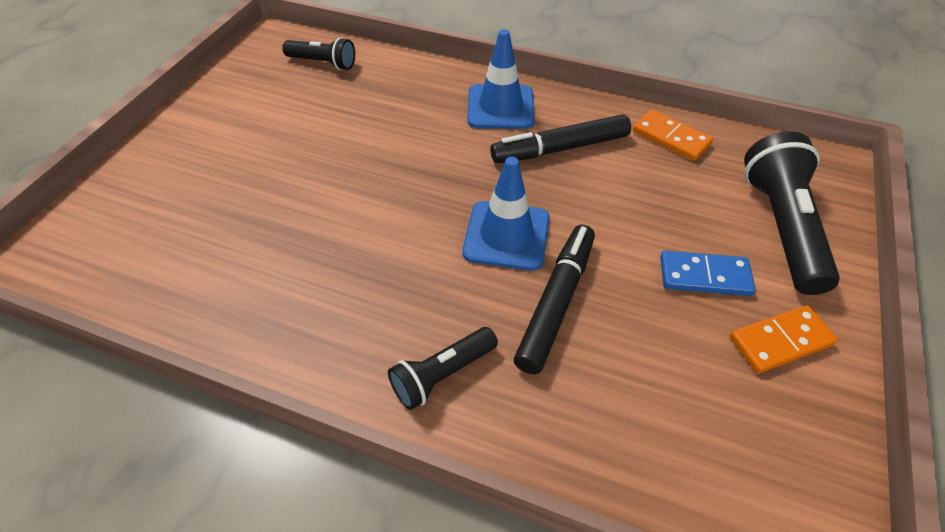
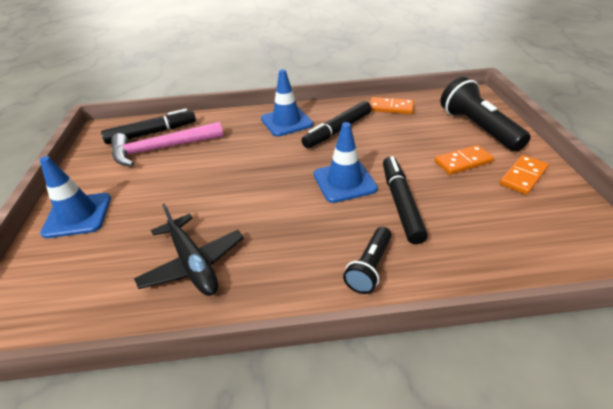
camera: 25 degrees left, 10 degrees down
(177, 152) = (78, 215): none -> blue traffic cone
(251, 271) = (193, 263): none -> black plane
(319, 92) = (162, 149): none -> pink hammer
(323, 63) = (152, 133): black flashlight -> black marker
(704, 276) = (463, 162): blue domino -> orange domino

